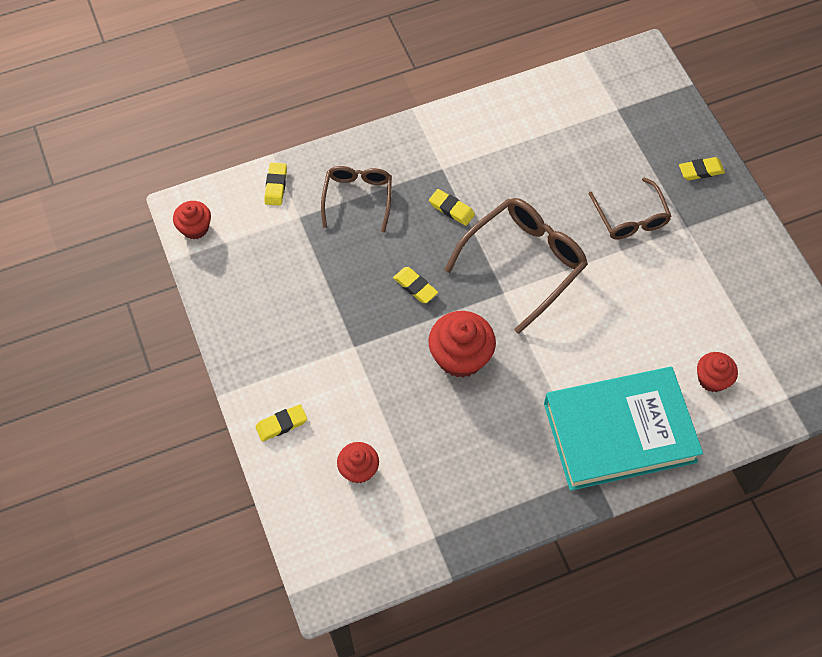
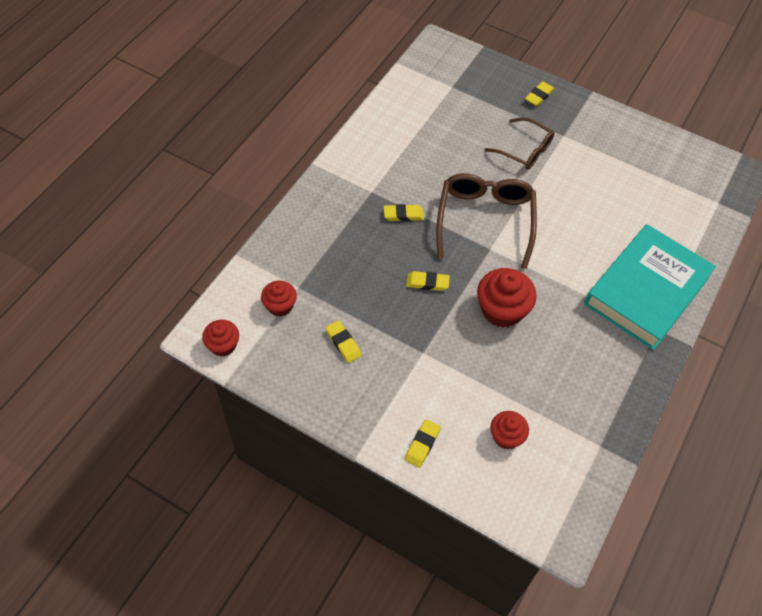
camera: 40 degrees left, 5 degrees down
(276, 186) = (259, 275): yellow eraser -> yellow eraser (343, 343)
(357, 198) = (330, 247): brown glasses -> none
(712, 379) = (667, 220): red cupcake -> red cupcake (280, 306)

